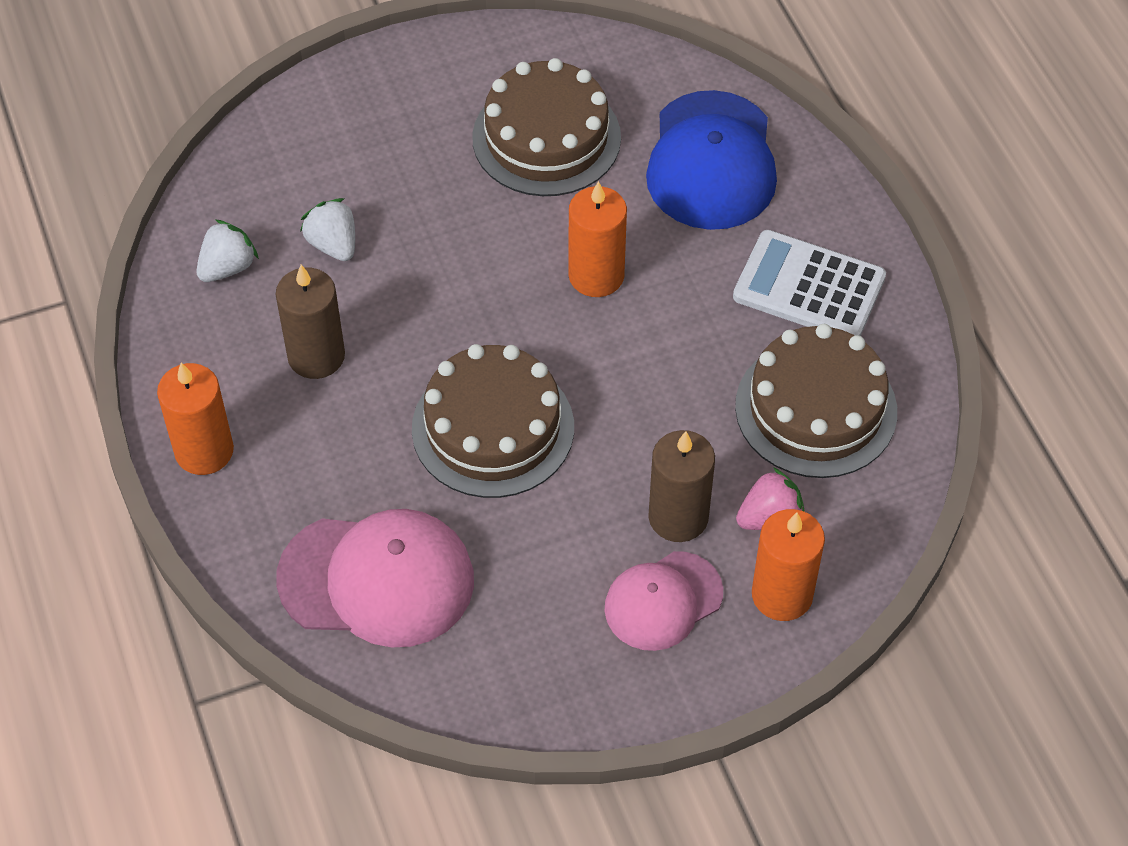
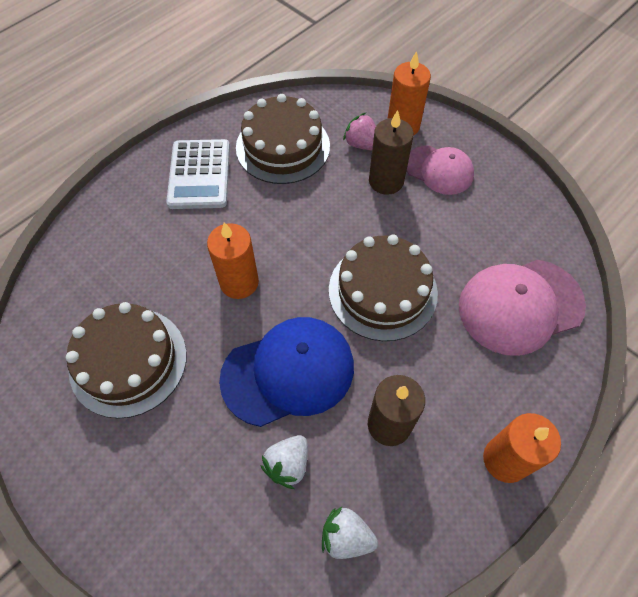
camera: 115 degrees left, 5 degrees up
(377, 579) = (520, 306): pink cap -> pink cap turned 90 degrees counterclockwise
(711, 161) = (116, 254): blue cap -> blue cap (288, 372)

